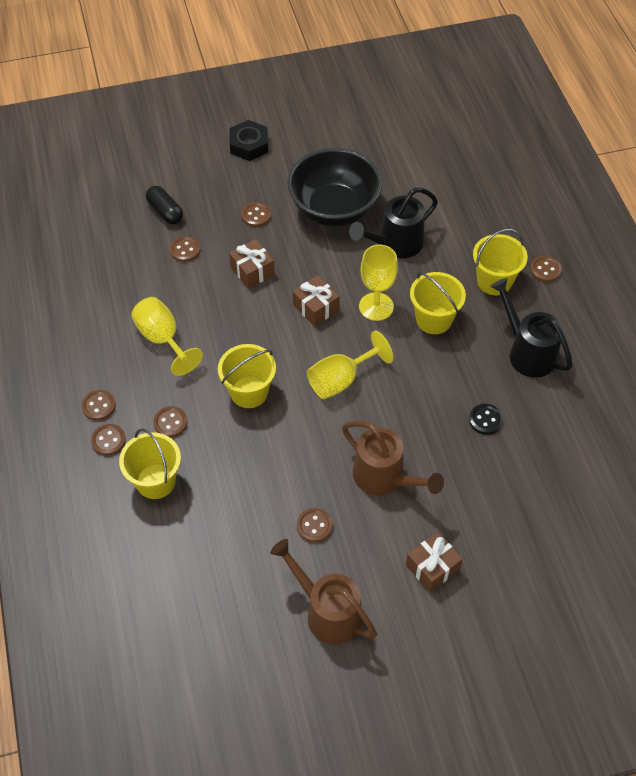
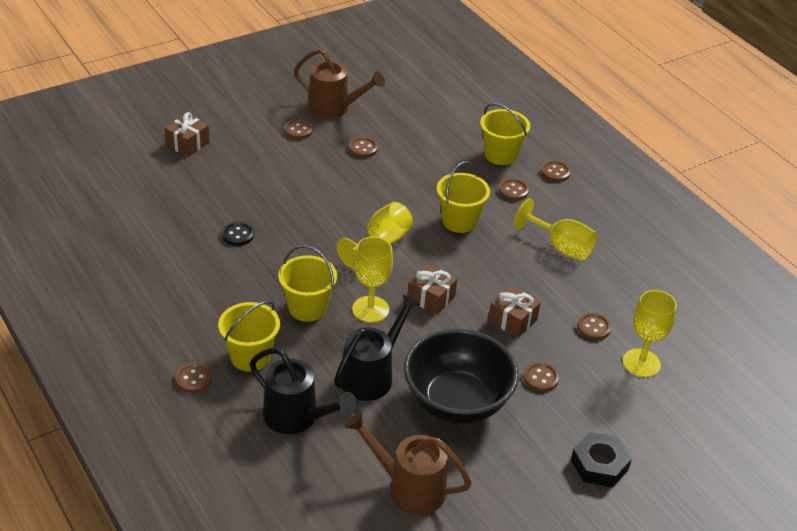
camera: 160 degrees right, 15 degrees down
(98, 406) = (580, 192): brown button -> brown button (298, 130)
(165, 212) = (641, 363): black capsule -> yellow goblet
(385, 478) = (317, 183): brown watering can -> brown watering can (408, 487)
(432, 567) = (263, 140): brown gift -> brown gift (187, 144)
(527, 351) = (205, 295): black watering can -> black watering can (297, 418)

